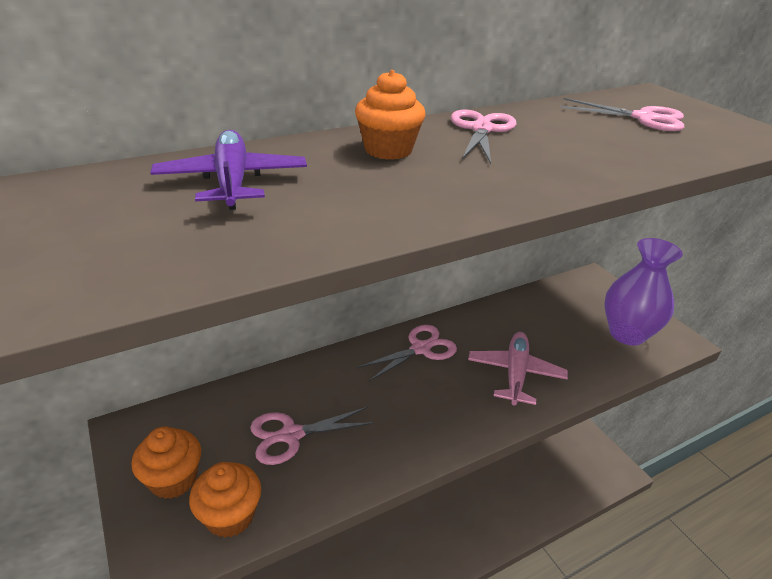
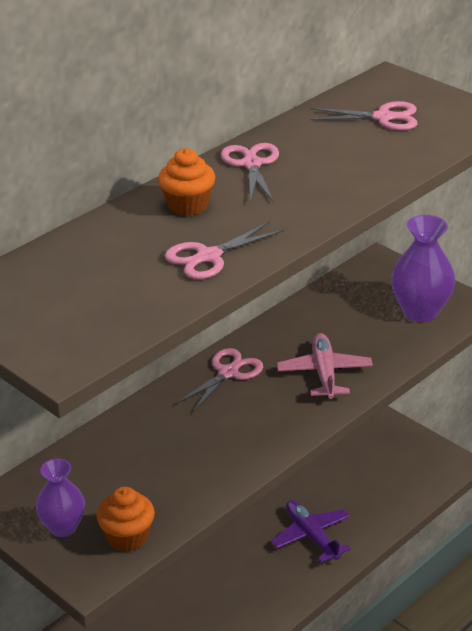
camera: 15 degrees left, 0 degrees up
(173, 479) = (63, 527): orange cupcake -> purple vase
(232, 181) = (91, 263): purple plane -> purple plane (311, 536)
(291, 435) = (144, 472): pink scissors -> pink scissors (208, 257)

